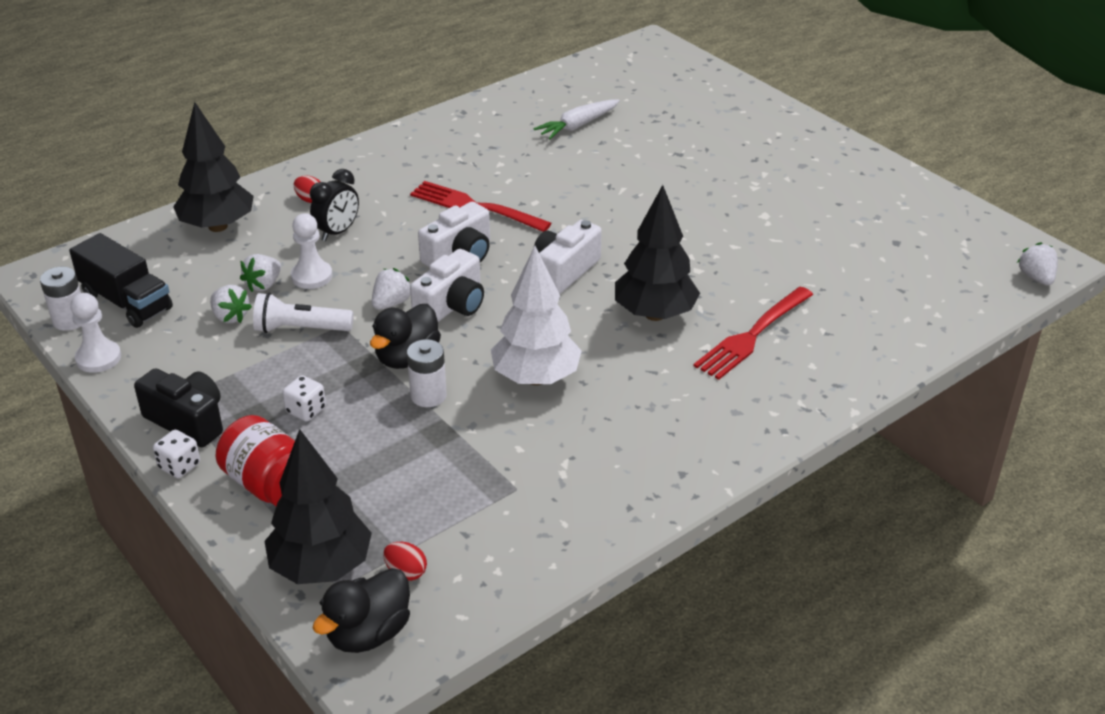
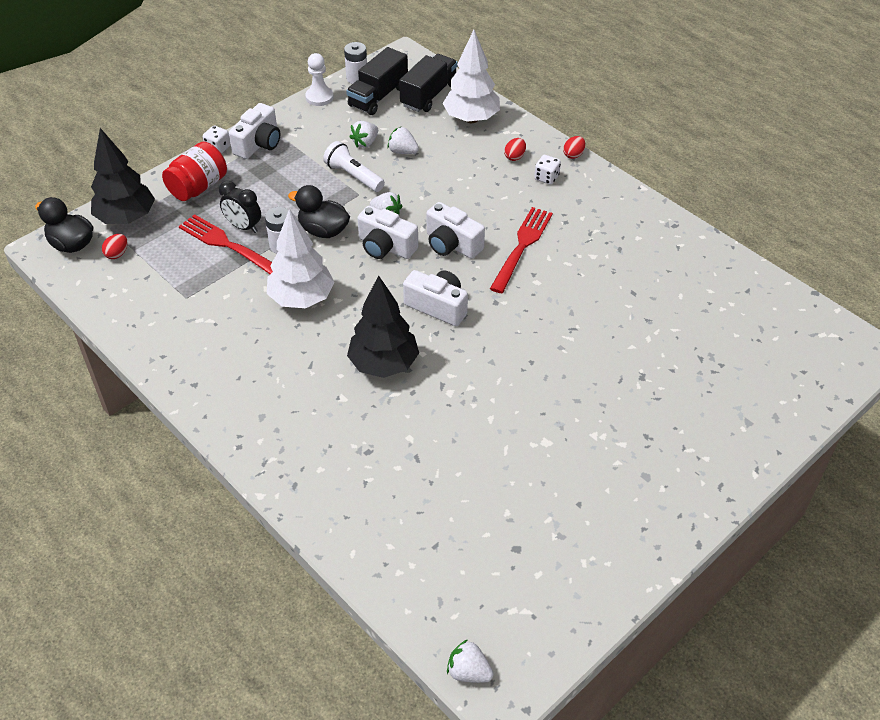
camera: 85 degrees right, 10 degrees up
(147, 257) = (429, 95): none -> black truck
(187, 421) = (259, 144): black camera -> white camera
(218, 226) = (471, 119): black tree -> white tree
(300, 329) = (354, 176): white flashlight -> white flashlight turned 45 degrees counterclockwise
(306, 410) = (268, 191): white dice -> white dice (546, 178)
(312, 276) = (415, 172): white pawn -> none
(322, 159) = (573, 155): none -> red egg
(337, 232) = (473, 177): black clock -> black clock (243, 227)
(577, 126) = (672, 302): white carrot -> none
(752, 335) = (359, 429): red fork -> red fork (227, 245)
(1036, 278) = (468, 671): white strawberry -> white strawberry turned 135 degrees counterclockwise

